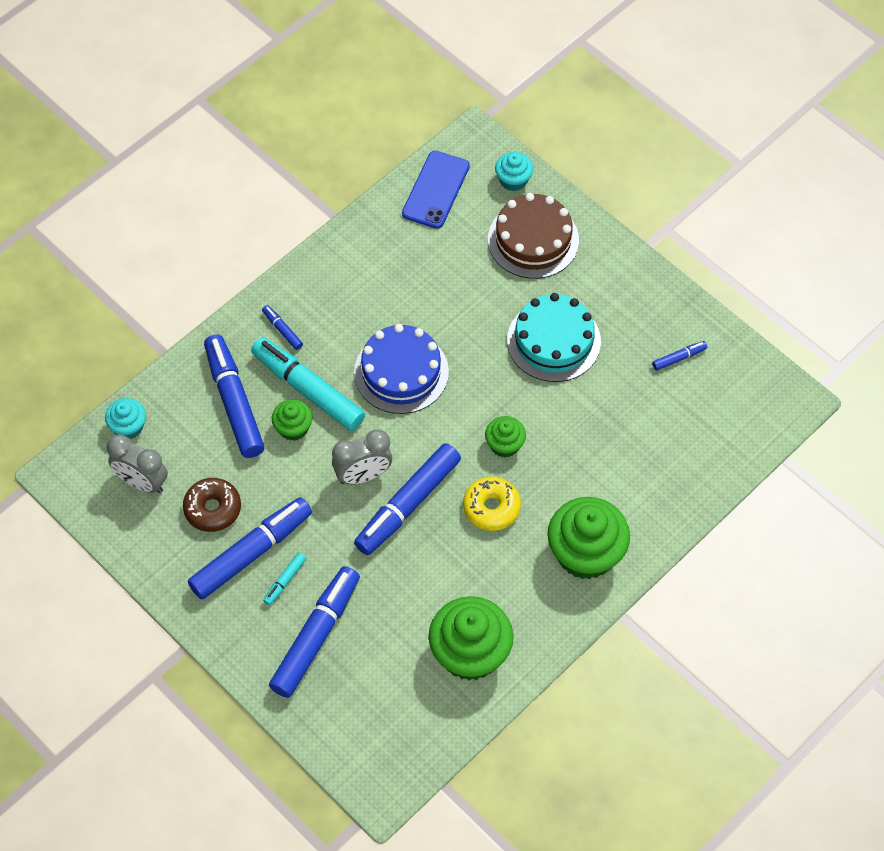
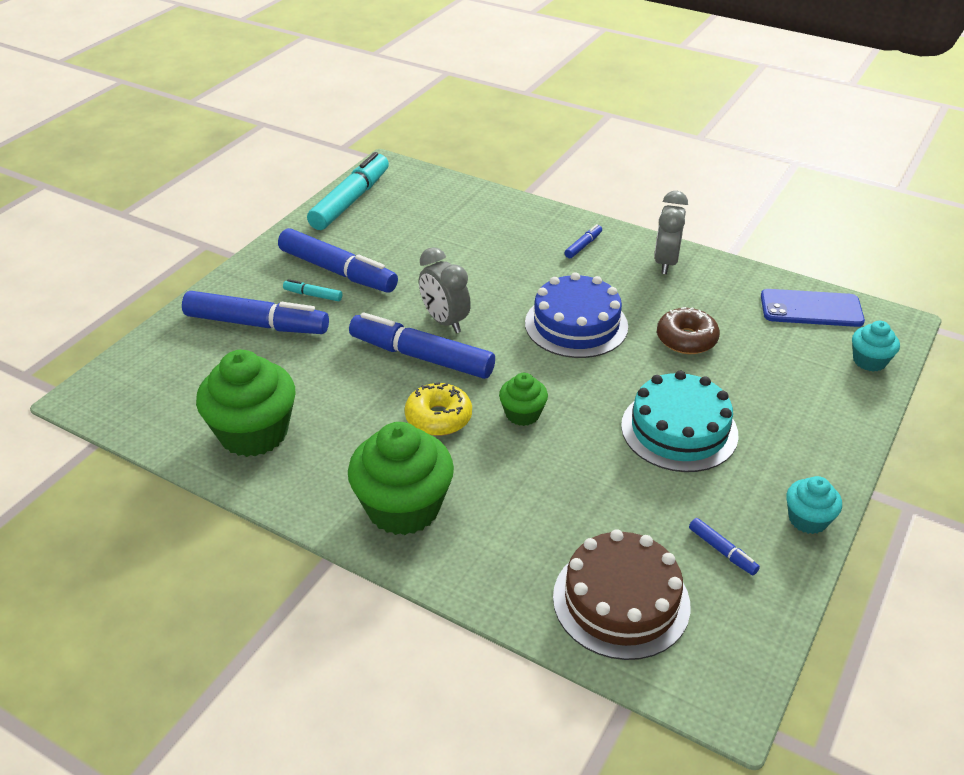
camera: 75 degrees right, 20 degrees down
(128, 427) = (443, 187): turquoise cupcake -> turquoise cupcake (807, 519)
(142, 482) = (391, 203): grey clock -> grey clock (666, 262)
(212, 509) = (377, 243): brown donut -> brown donut (686, 339)
(234, 402) = (492, 234): blue marker -> none
(293, 428) = (480, 271): green cupcake -> none
(308, 390) = (526, 272): turquoise marker -> turquoise marker (350, 201)
(533, 240) = (803, 390): brown cake -> brown cake (621, 600)

